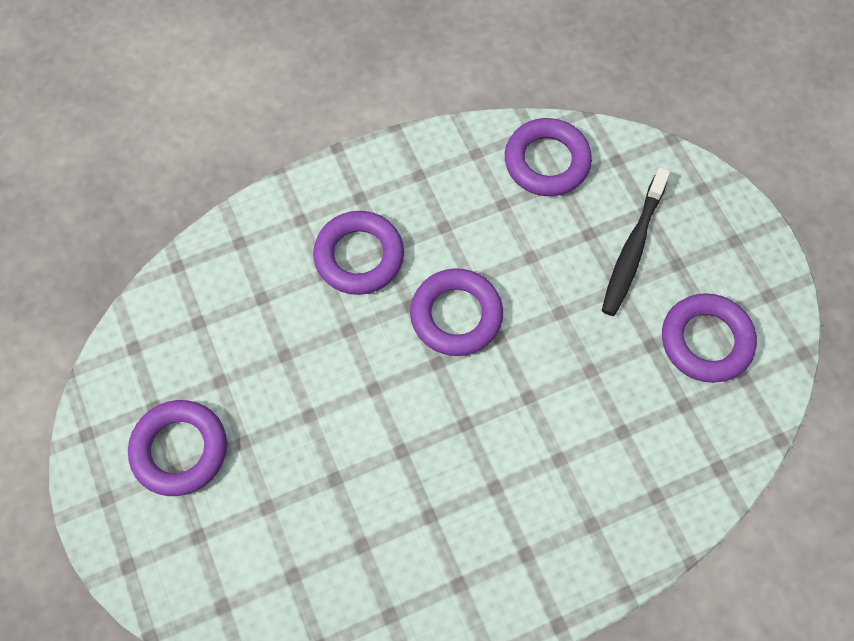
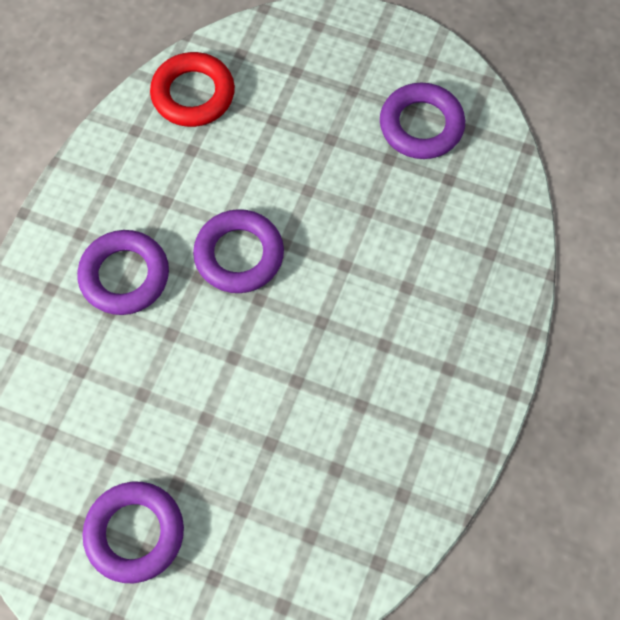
camera: 45 degrees left, 0 degrees up
(547, 162) = (193, 94): purple ring -> red ring
(633, 248) = (313, 105): black toothbrush -> none

